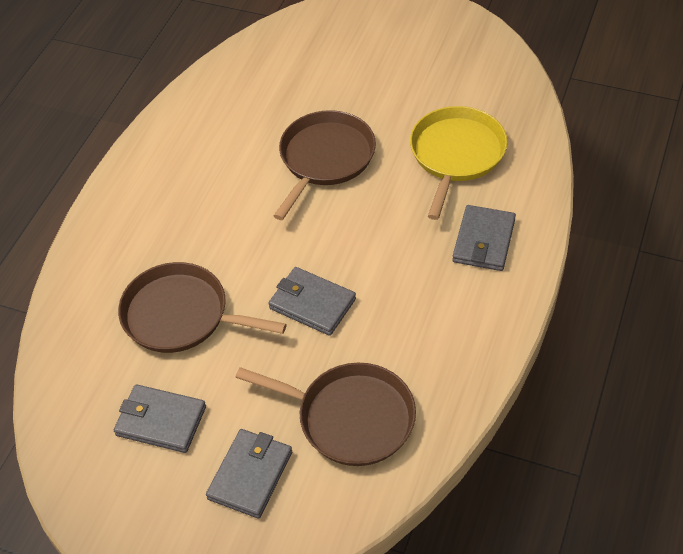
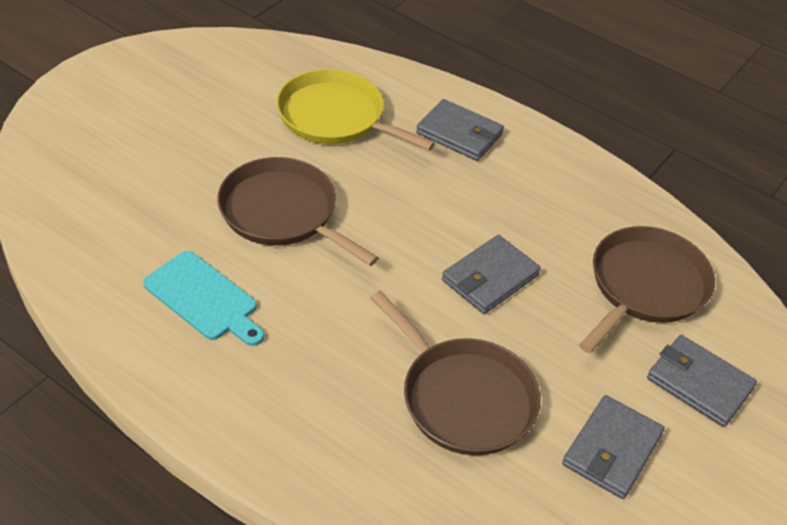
camera: 80 degrees left, 5 degrees down
(181, 315) = (463, 397): brown pan -> brown pan turned 75 degrees counterclockwise
(221, 146) = (204, 298): none -> turquoise cutting board

